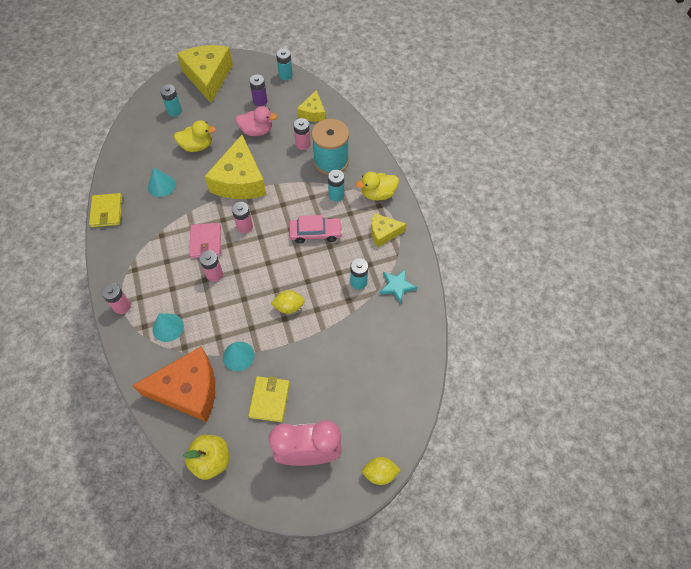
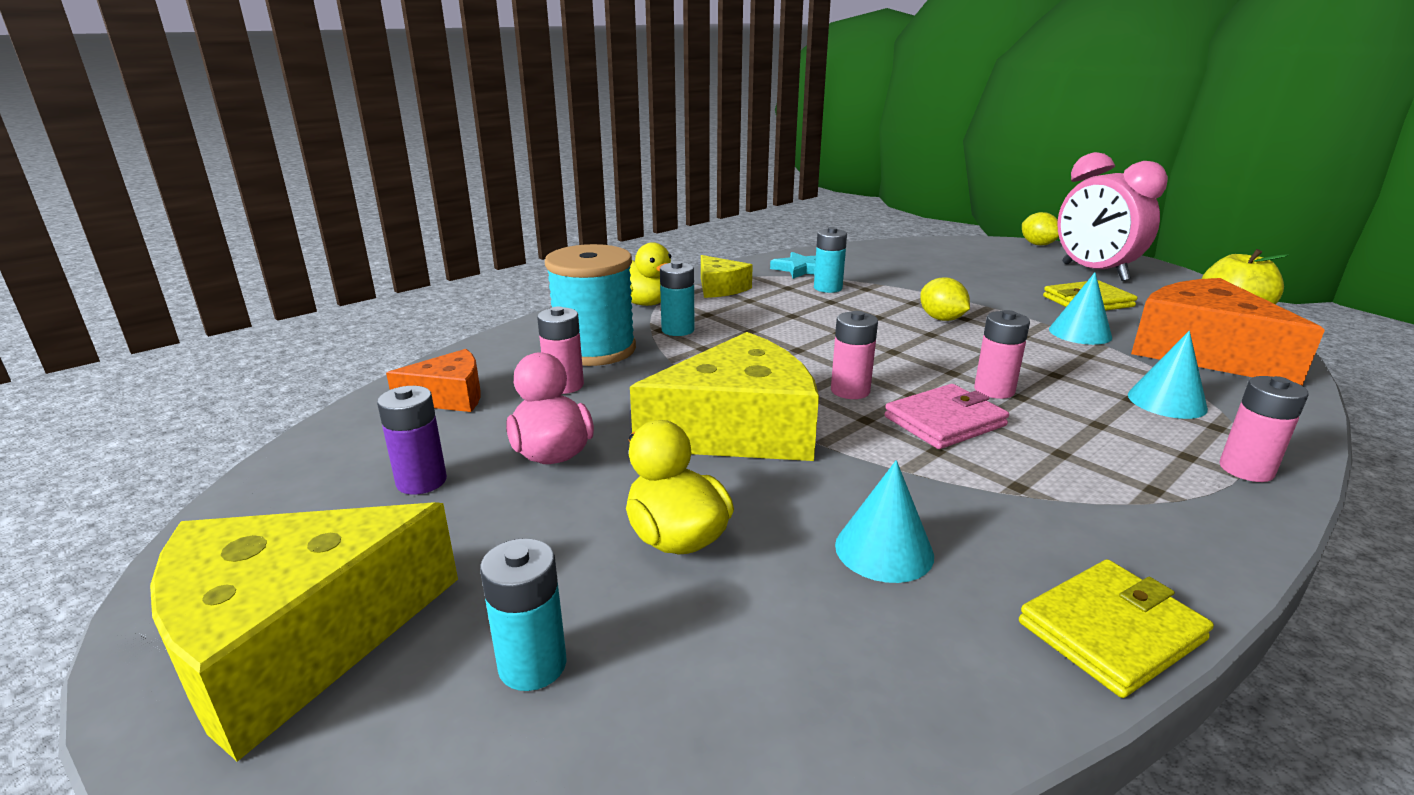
camera: 115 degrees left, 35 degrees down
(285, 75) = (289, 469): turquoise battery -> none
(313, 113) = (449, 397): yellow cheese -> orange cheese
(315, 233) = (780, 329): pink car -> none

